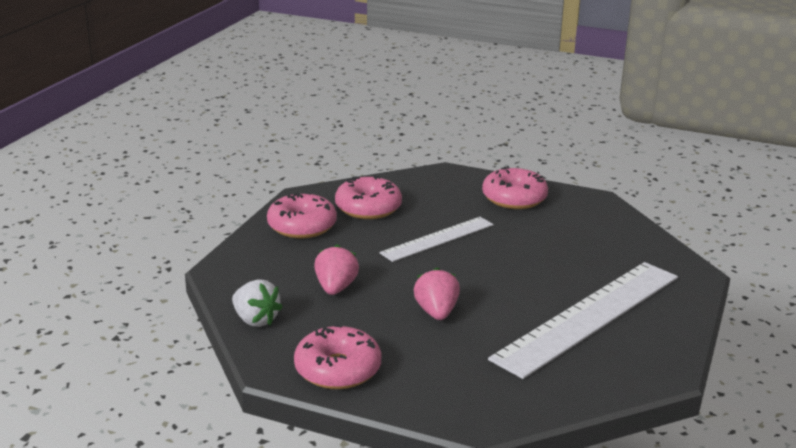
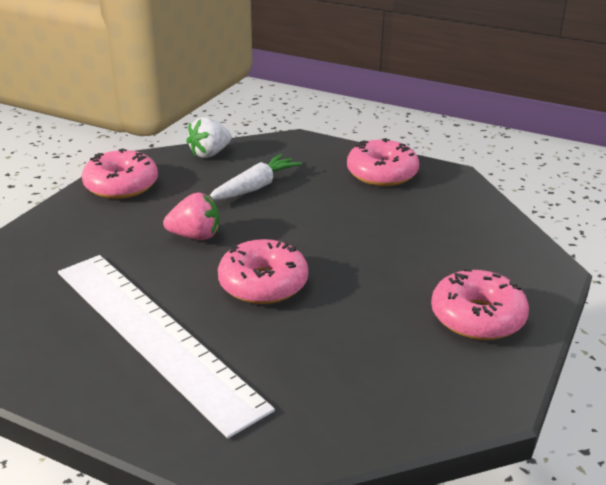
camera: 95 degrees right, 5 degrees up
(335, 288) = (255, 187): pink strawberry -> white carrot
(368, 208) = (429, 209): pink donut -> pink donut (263, 284)
(438, 239) = (354, 248): white ruler -> none

